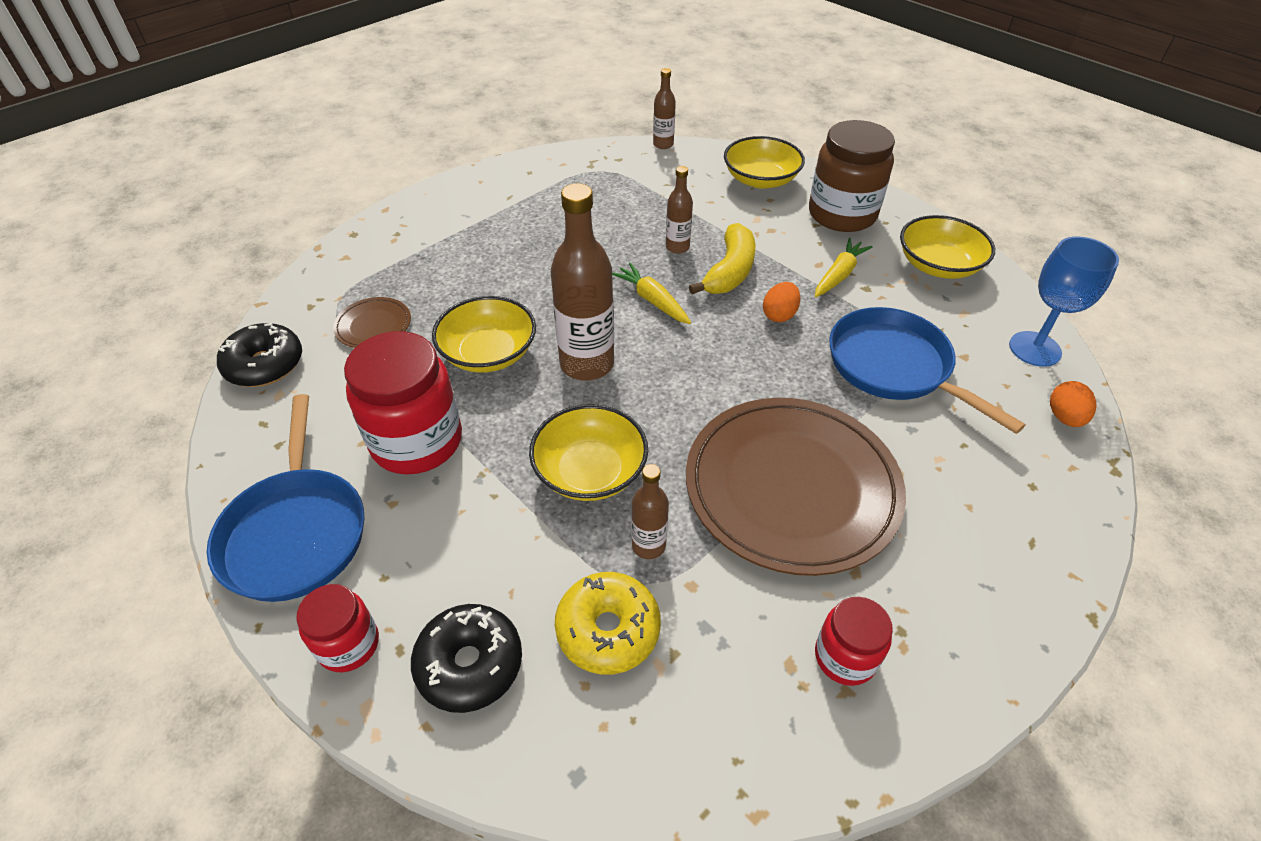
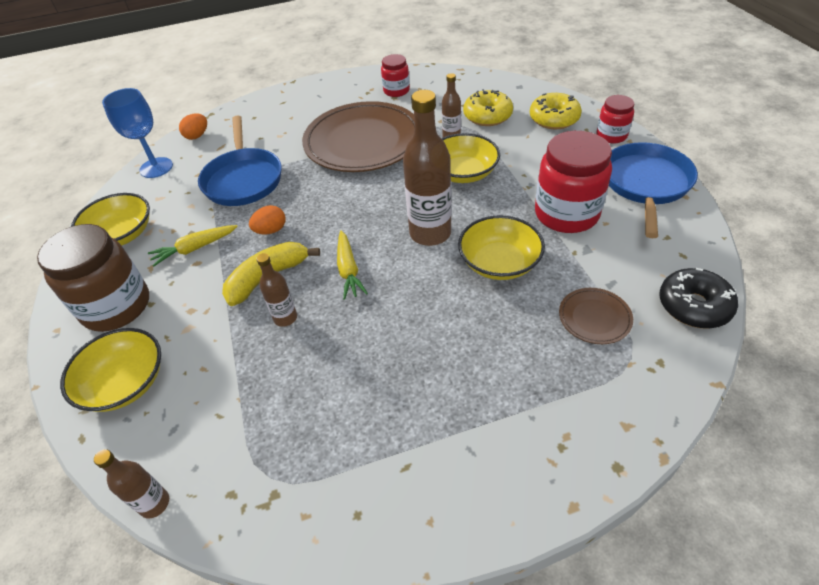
camera: 150 degrees left, 0 degrees up
(470, 664) = (554, 119): black donut -> yellow donut

